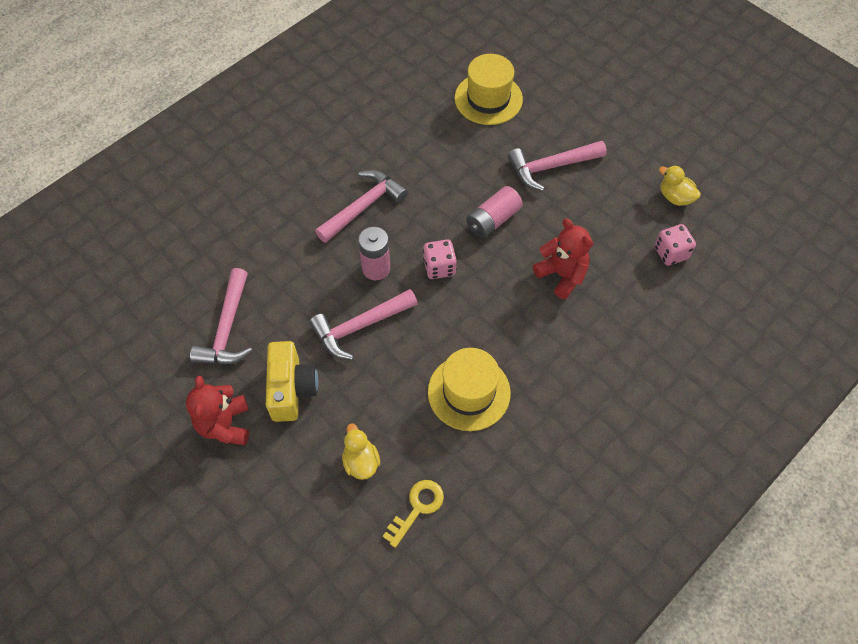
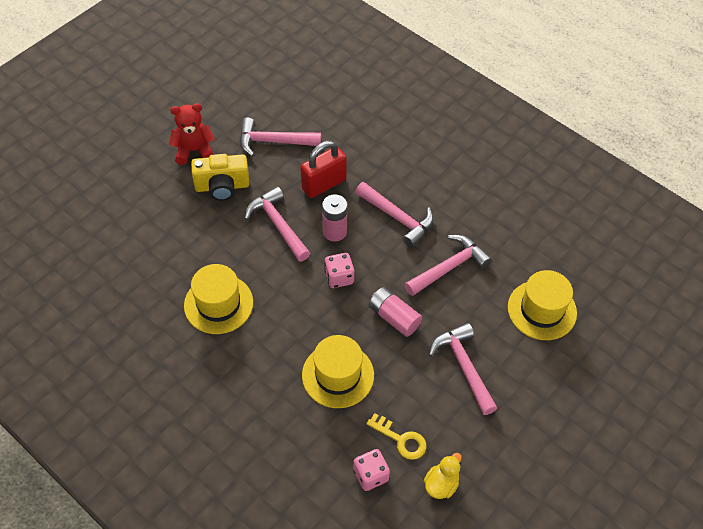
camera: 85 degrees right, 5 degrees down
(305, 276) = (324, 184): none -> red padlock
(361, 461) = (161, 235): yellow duck -> none
(417, 508) = (122, 273): yellow key -> yellow key (401, 439)
(433, 167) = (449, 267): none -> pink hammer
(562, 275) = (338, 375): red teddy bear -> yellow hat

